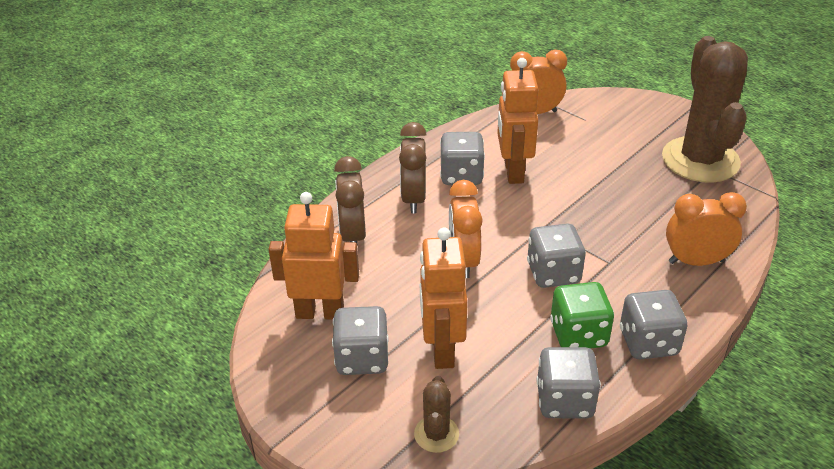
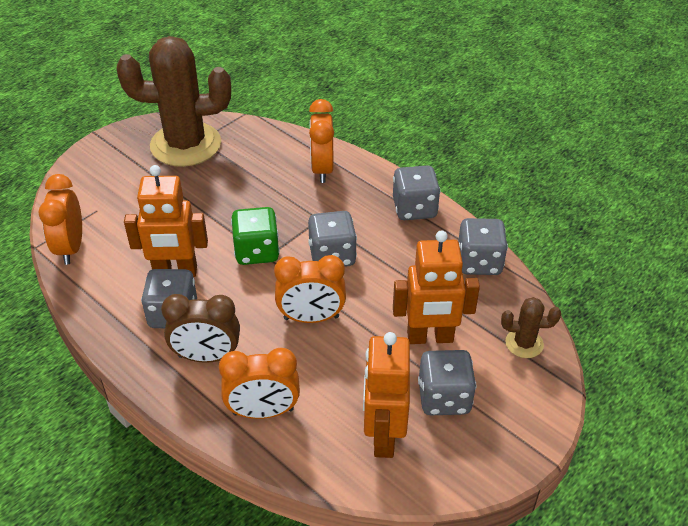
camera: 90 degrees left, 5 degrees up
(352, 235) = (263, 412): brown clock -> orange clock
(578, 334) = (407, 247): green dice -> green dice (257, 251)

